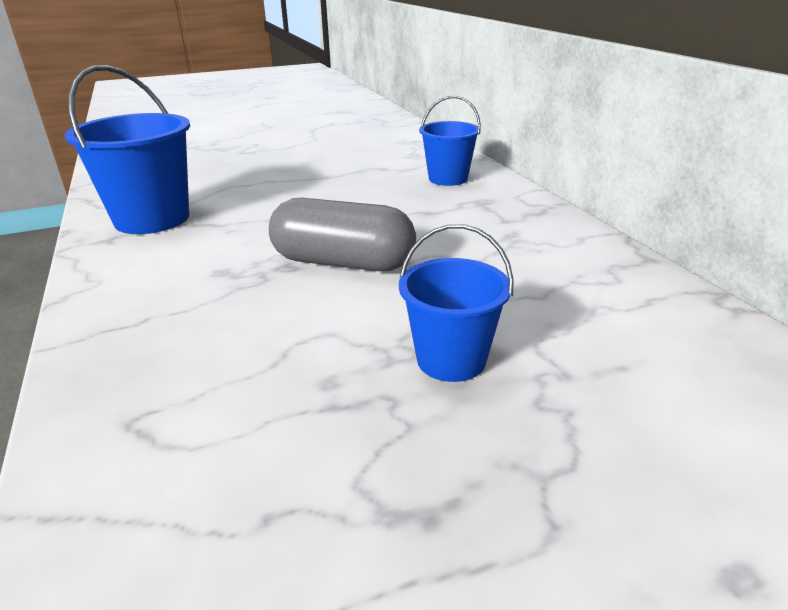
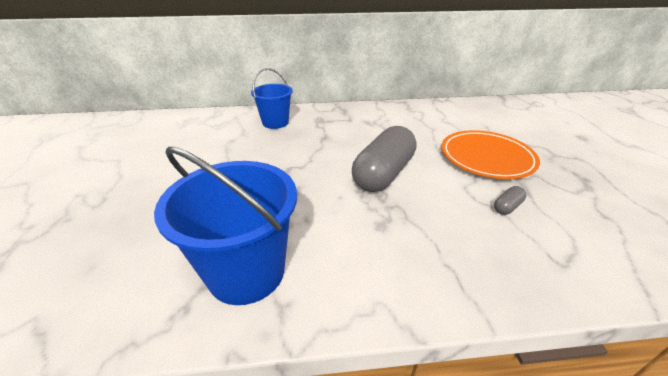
camera: 75 degrees left, 5 degrees up
(279, 375) = (507, 207): none -> grey capsule
(451, 359) = (486, 158): blue bucket -> orange plate

